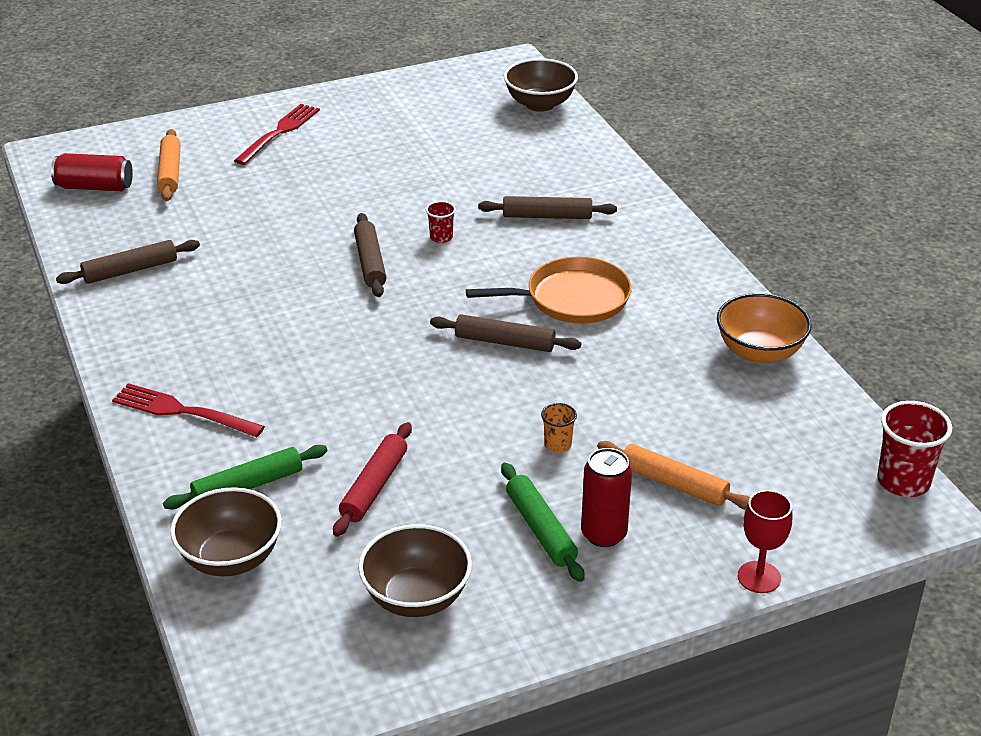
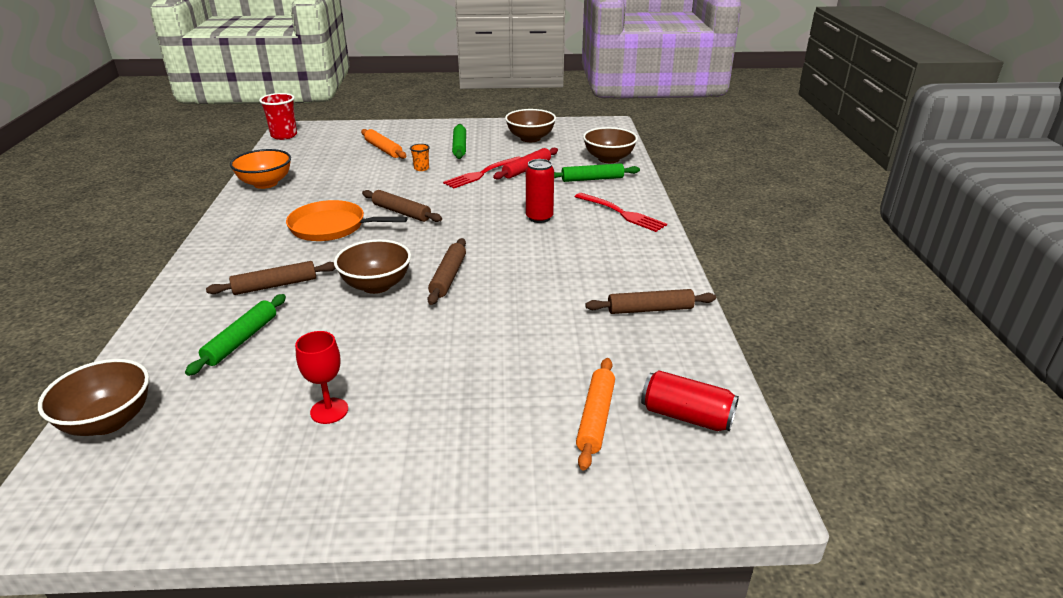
camera: 160 degrees left, 5 degrees down
(279, 132) = (442, 454): red fork -> red fork (482, 173)
(441, 237) = (376, 285): red cup -> brown bowl
(514, 166) = (241, 340): none -> green rolling pin
(547, 216) = (275, 285): brown rolling pin -> brown rolling pin turned 45 degrees counterclockwise
(603, 534) = (433, 141): red can -> red can (539, 218)
(759, 577) = (386, 124): red goblet -> red goblet (329, 411)

